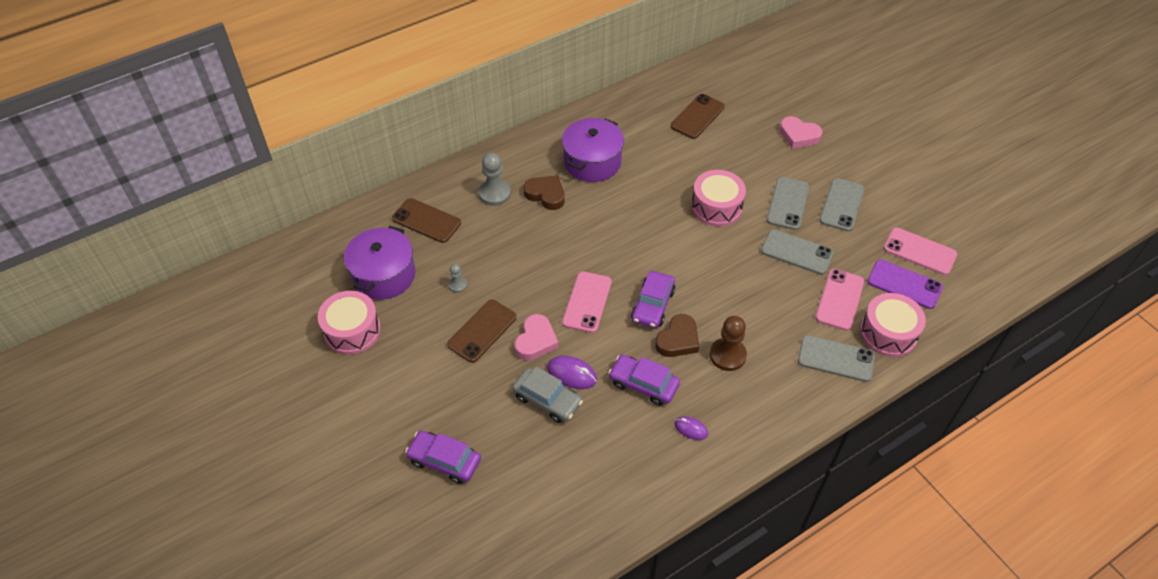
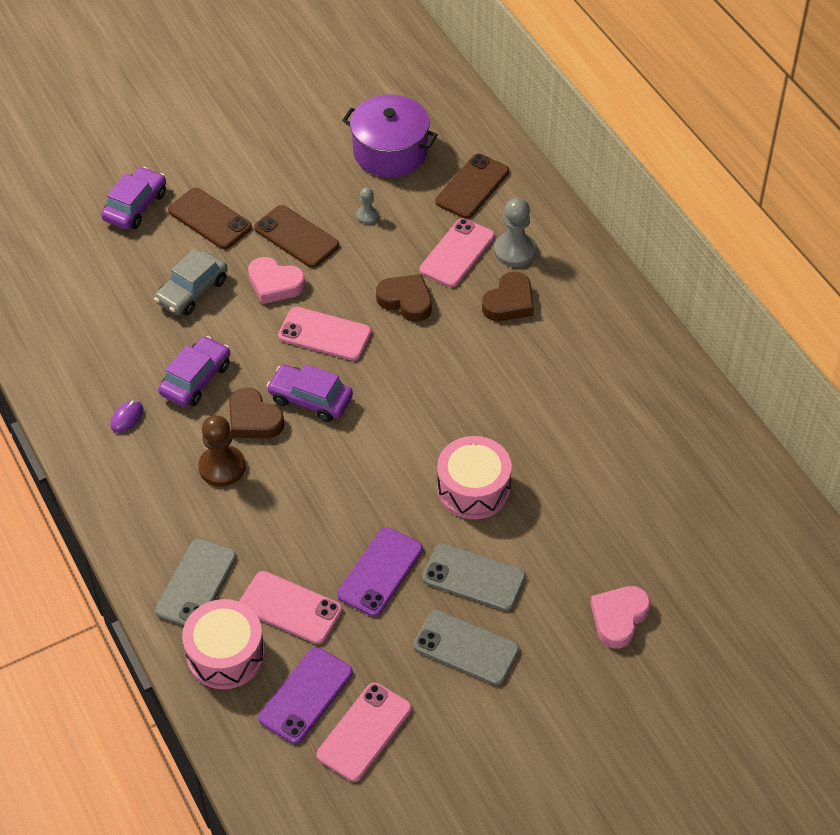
camera: 95 degrees right, 0 degrees up
(352, 331) = (314, 129): pink drum -> none
(498, 226) = (457, 253): none -> pink phone
(548, 254) = (406, 301): none -> brown heart
(572, 374) = (223, 314): purple mouse -> none
(592, 162) = (569, 355): purple pot -> none
(697, 116) = (663, 489): brown phone -> brown phone (209, 219)
(796, 252) = (380, 572): grey phone -> purple phone

